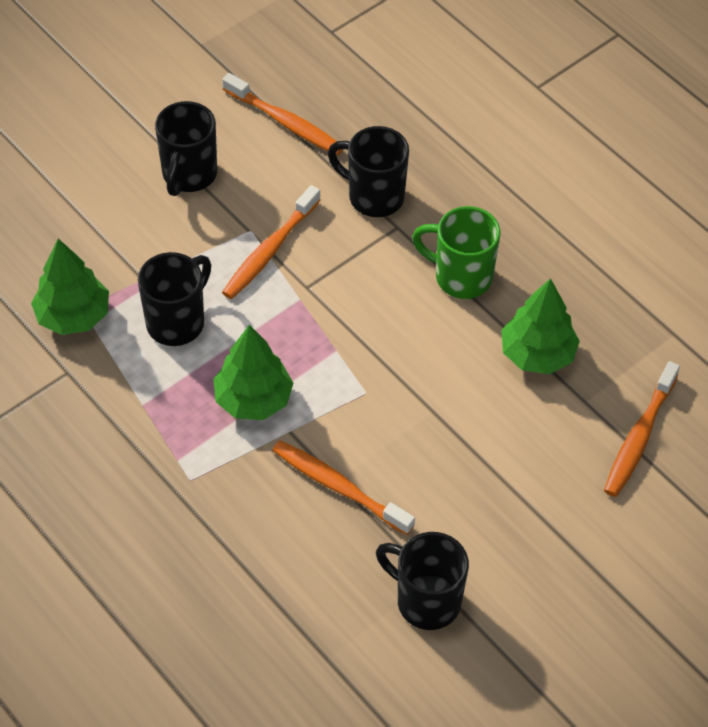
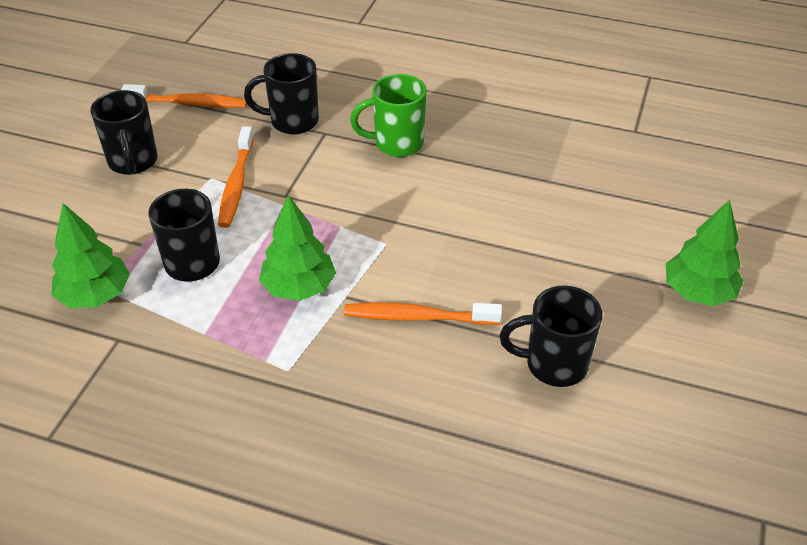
camera: 30 degrees left, 10 degrees down
(537, 354) = (491, 167): green tree -> green tree (698, 292)
(639, 437) = (606, 186): orange toothbrush -> none

